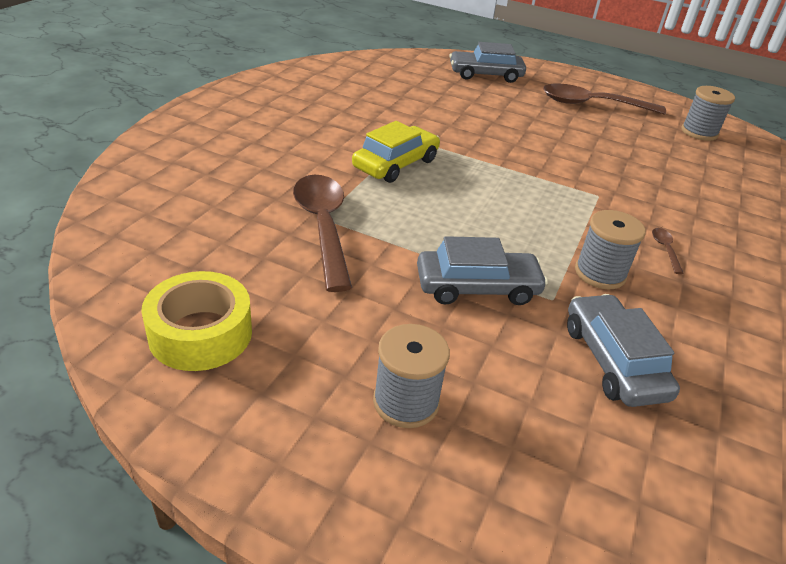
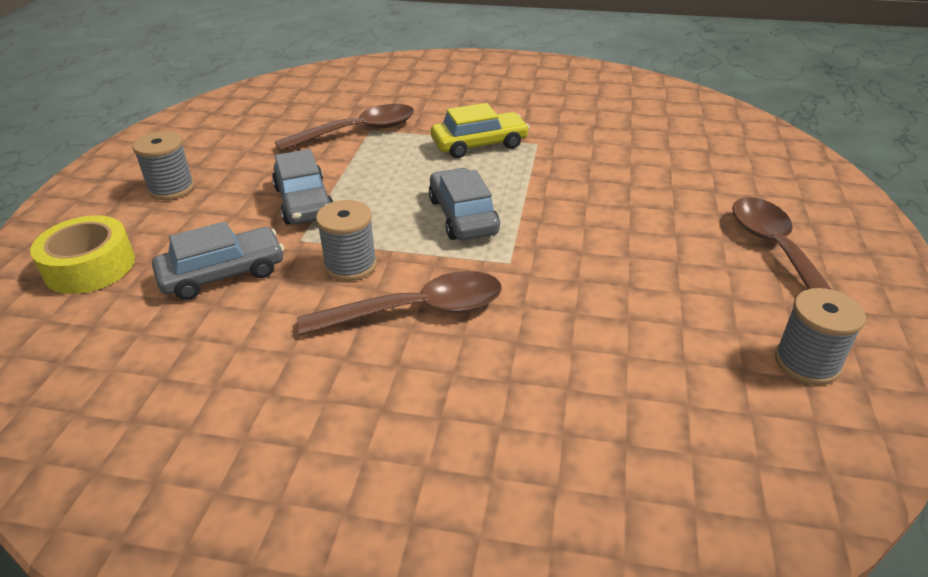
camera: 80 degrees right, 0 degrees up
(200, 333) = (226, 118): yellow tape -> yellow tape (90, 266)
(396, 164) = (479, 144): yellow car -> yellow car turned 45 degrees counterclockwise
(485, 75) = (762, 167): grey car -> grey car (463, 216)
(665, 249) = (417, 310): brown spoon -> brown spoon, size x2.48

